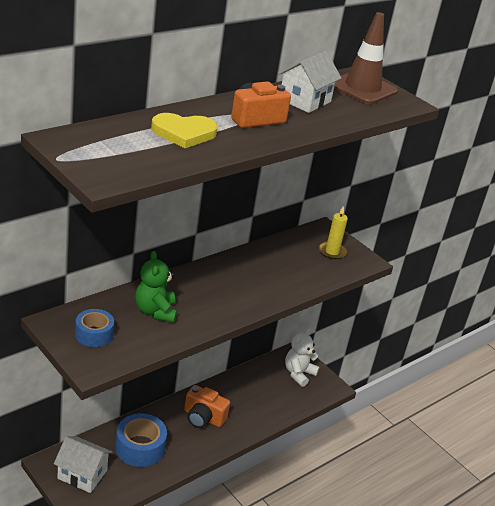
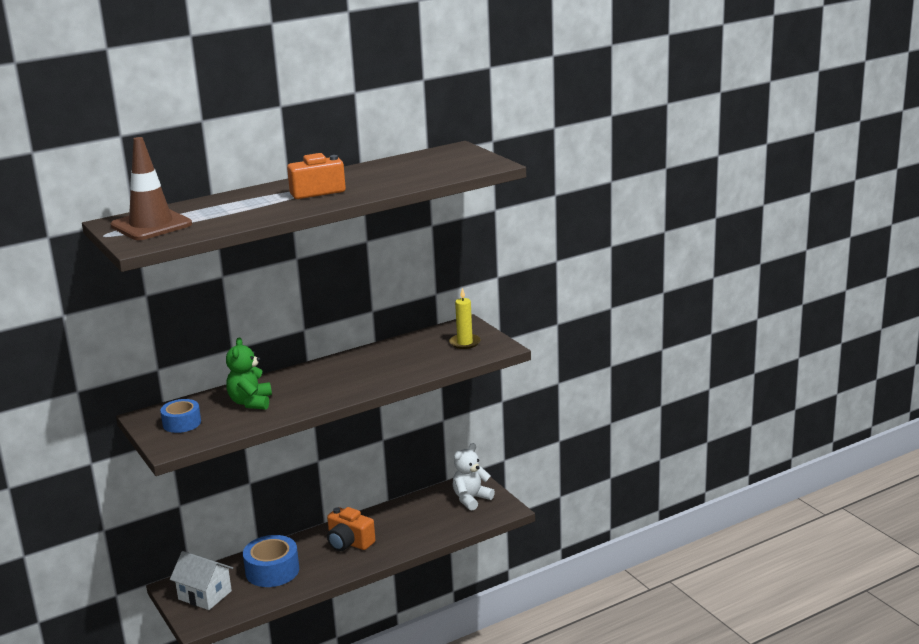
camera: 15 degrees right, 10 degrees down
(184, 133) = (236, 208): yellow heart -> none
(305, 100) = (379, 173): white house -> none
(362, 88) = (450, 158): brown traffic cone -> brown traffic cone (151, 225)

